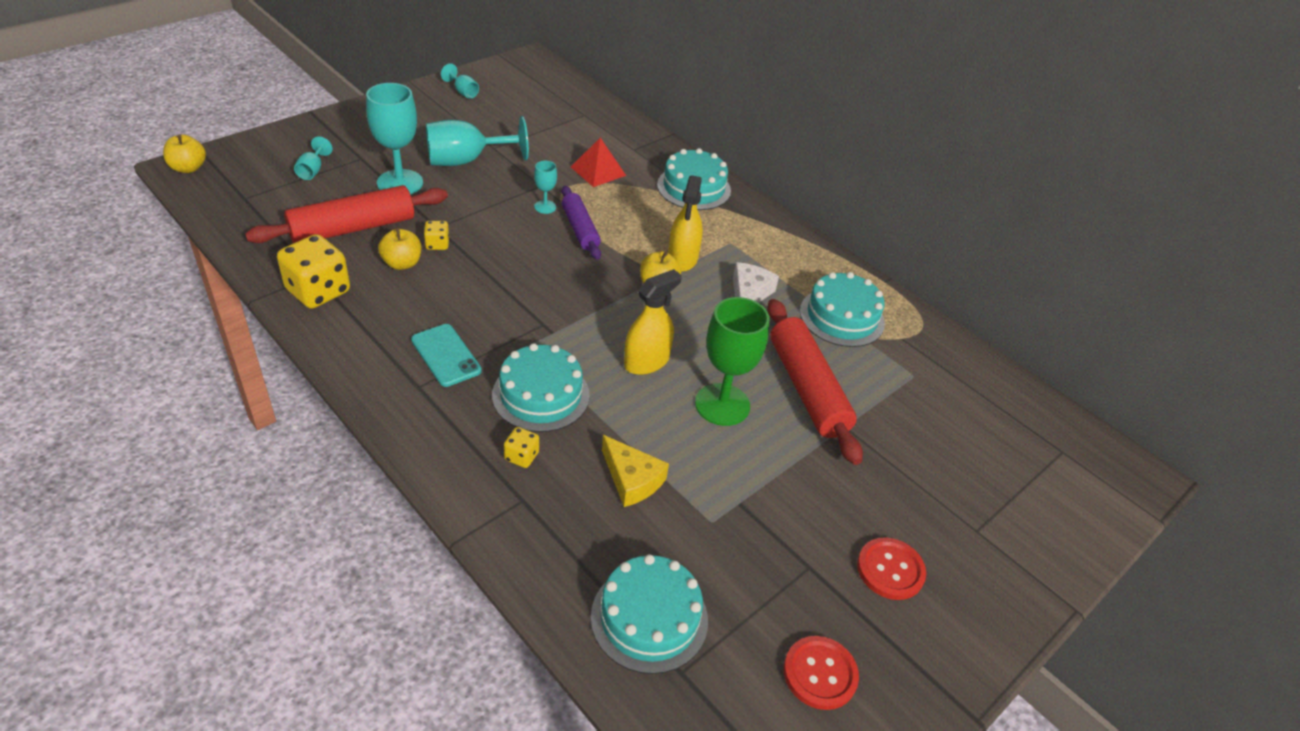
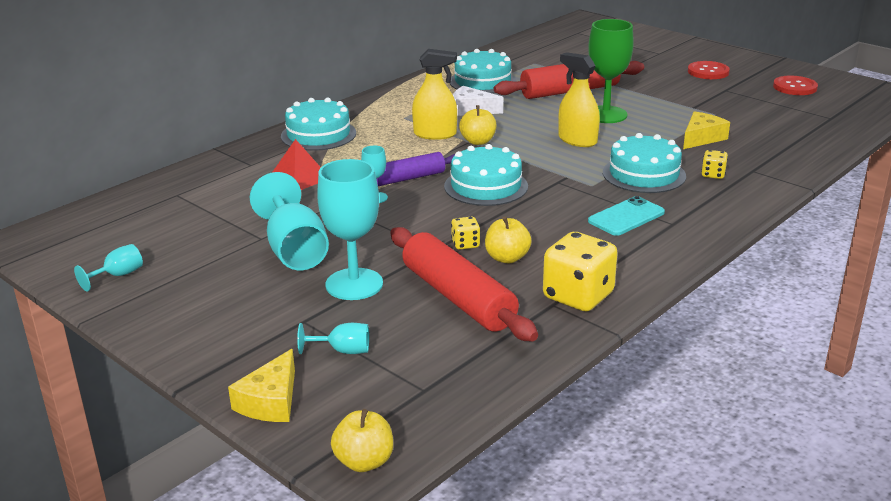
camera: 90 degrees left, 15 degrees down
(274, 141) = (270, 401): none -> yellow cheese
(649, 618) = (805, 127): turquoise cake -> turquoise cake (486, 186)

